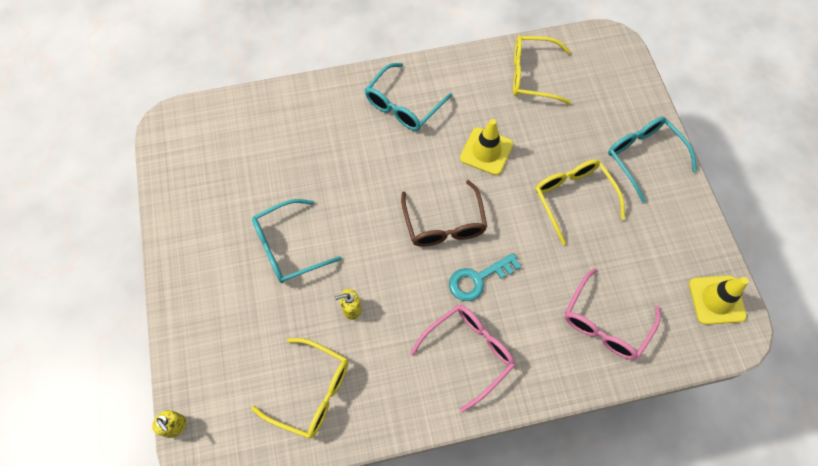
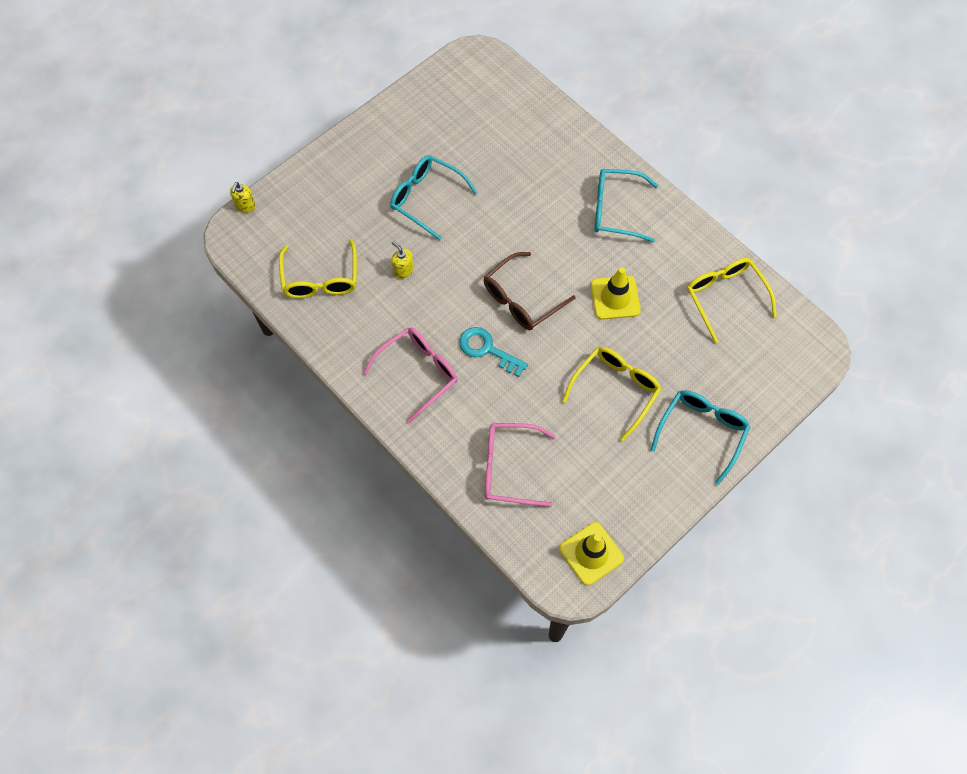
camera: 60 degrees right, 0 degrees up
(468, 353) = (418, 373): pink glasses -> pink glasses turned 60 degrees counterclockwise

